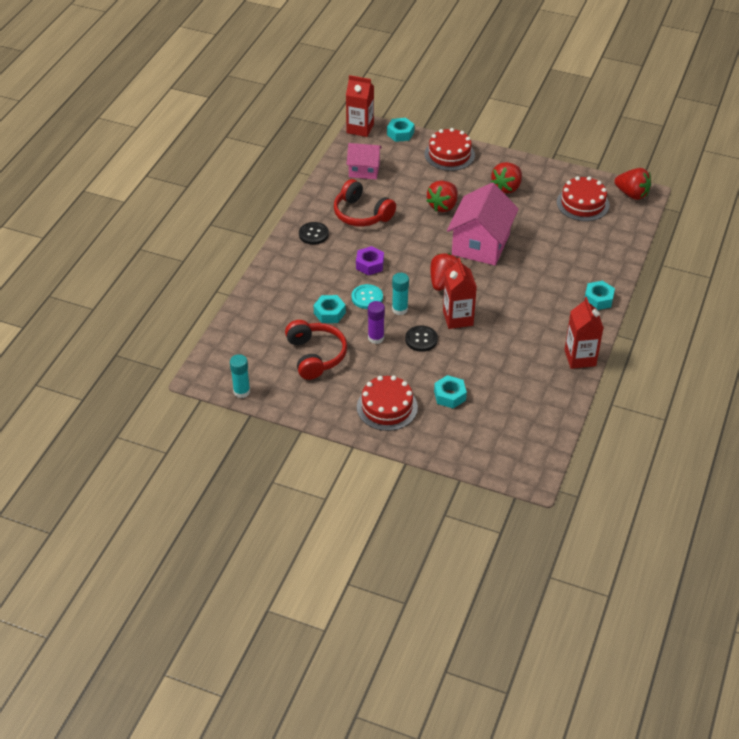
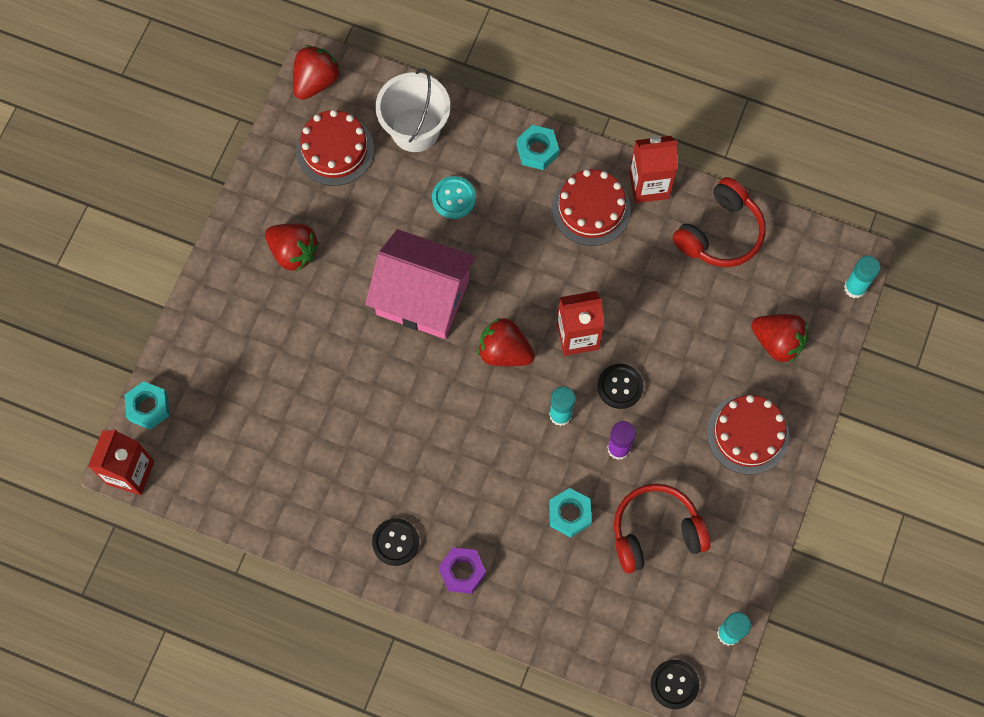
camera: 90 degrees left, 25 degrees up
(209, 362) = (674, 684): none -> black button
(361, 214) = (349, 469): red headphones -> red headphones (720, 233)
(364, 170) = (241, 465): pink house -> none
(367, 297) = (536, 461): turquoise button -> turquoise button (454, 198)
(370, 264) = (466, 457): purple nut -> purple nut (462, 572)
(443, 206) = (334, 347): red strawberry -> red strawberry (777, 342)
(449, 154) = (208, 332): red cake -> red cake (591, 209)
(449, 396) = (723, 353): turquoise nut -> none
(508, 476) = (855, 288): none -> turquoise glue stick
(604, 240) = (415, 130): none -> white bucket

